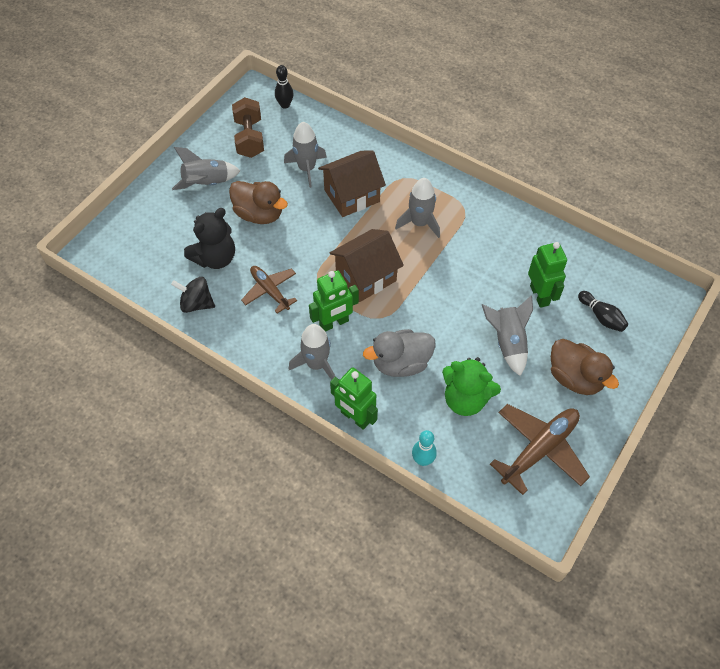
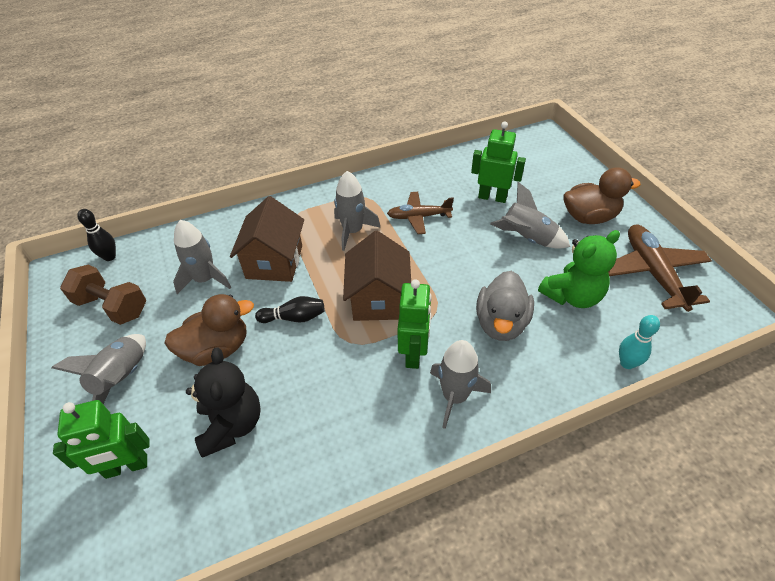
camera: 55 degrees left, 10 degrees down
(196, 303) = (277, 482): black spinning top -> none
(270, 291) = (325, 391): brown plane -> brown plane (418, 217)
(355, 417) = (545, 396): green robot -> green robot (126, 467)
(601, 317) = (538, 175): black bowling pin -> black bowling pin (294, 318)

